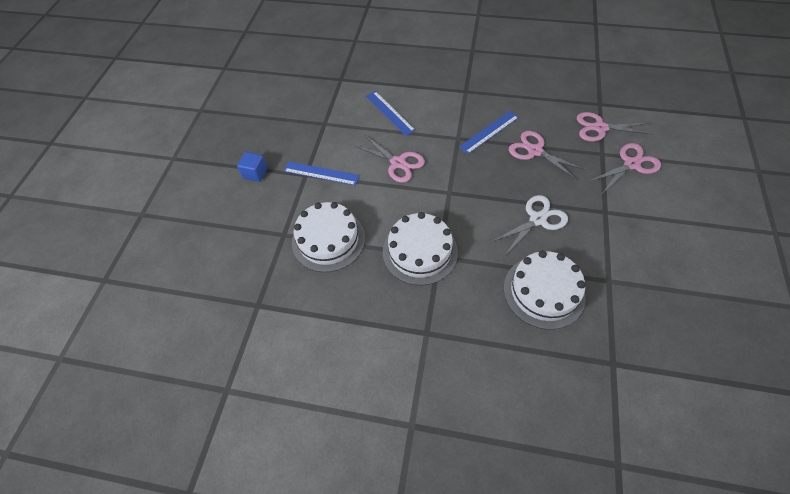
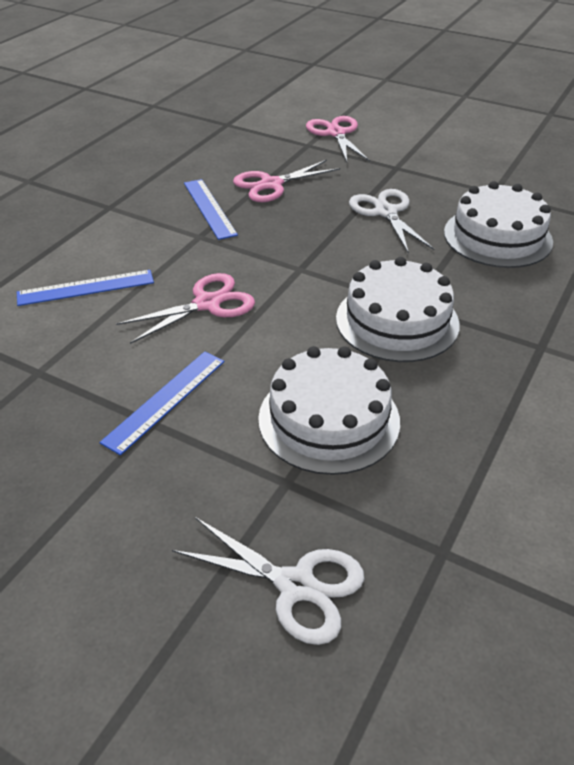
camera: 75 degrees left, 15 degrees down
(229, 254) = (296, 585): none -> white scissors
(255, 173) = (92, 504): blue cube -> none
(600, 128) = (266, 135): pink scissors -> none

